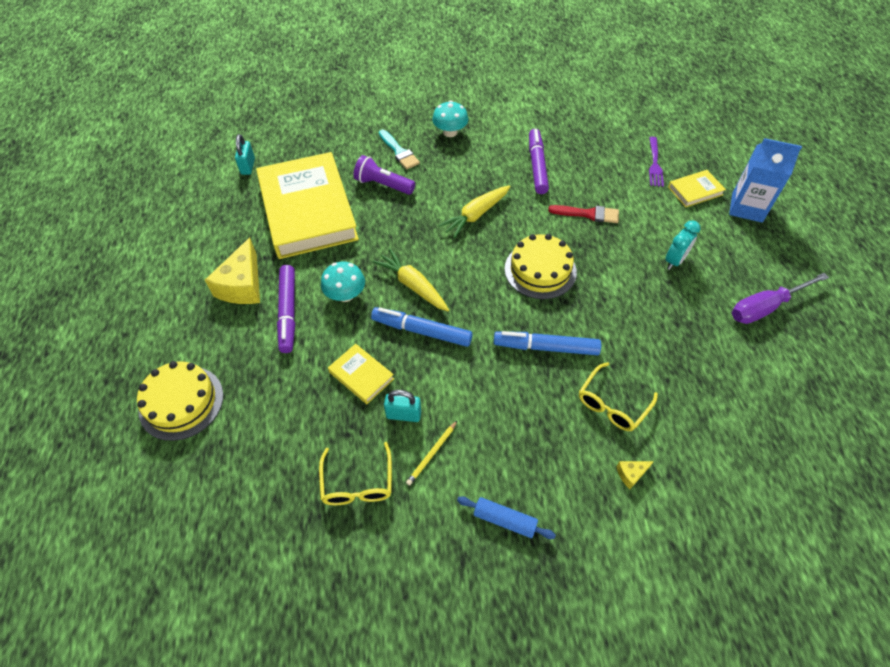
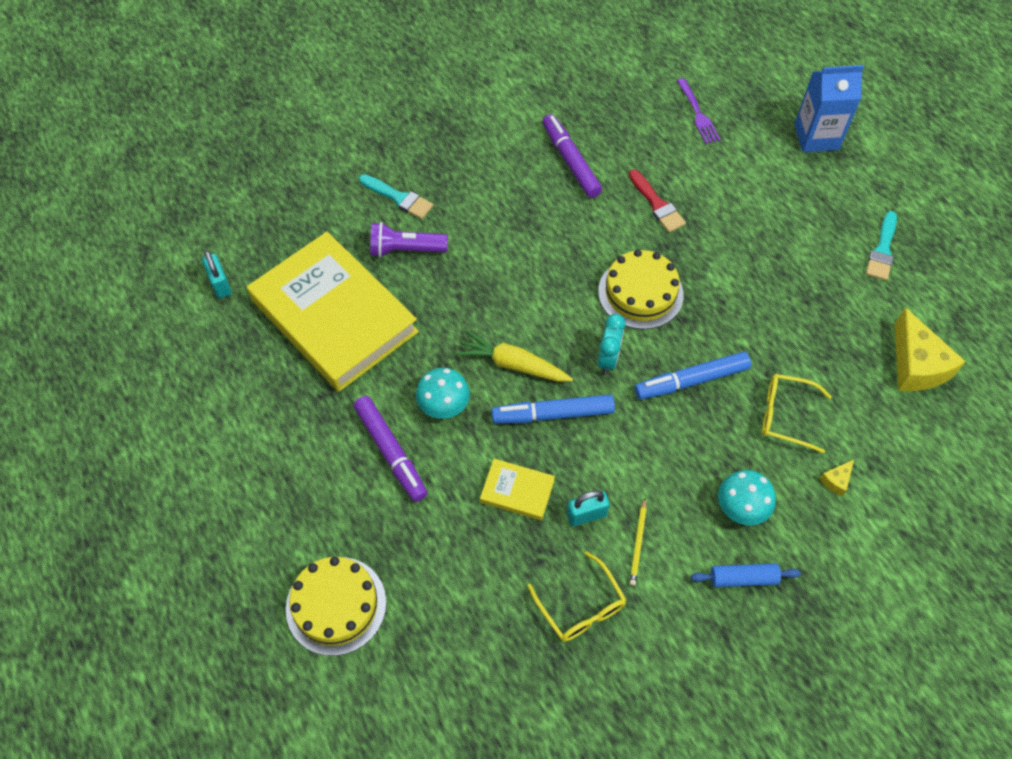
camera: 25 degrees left, 5 degrees up
(242, 285) = (316, 441): yellow cheese -> yellow cheese (916, 365)
(450, 132) = (445, 150): turquoise mushroom -> turquoise mushroom (741, 507)
(475, 215) = (535, 251): yellow carrot -> none
(588, 214) = (657, 204): red brush -> red brush turned 75 degrees clockwise
(612, 404) = (786, 415): yellow glasses -> yellow glasses turned 90 degrees clockwise
(674, 261) = (772, 229): turquoise clock -> turquoise clock (608, 359)
(695, 191) = (755, 134): yellow book -> none
(765, 307) = (882, 250): purple screwdriver -> turquoise brush

